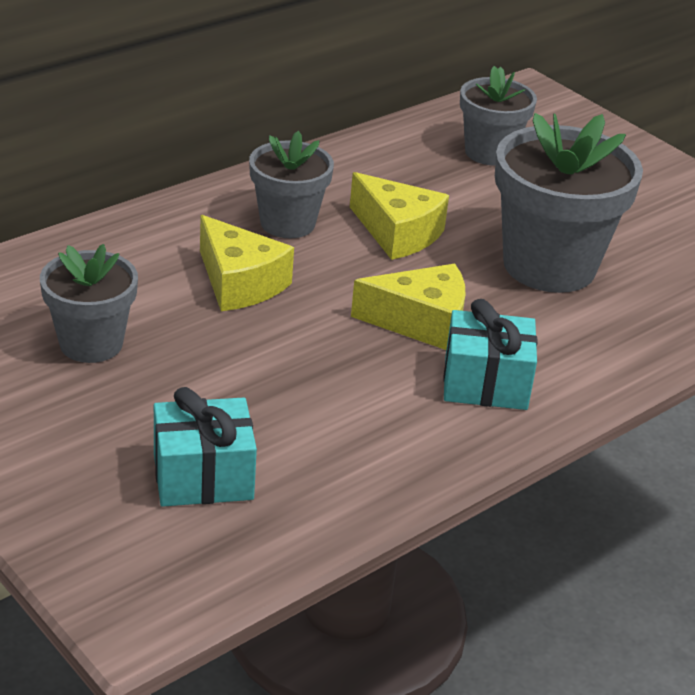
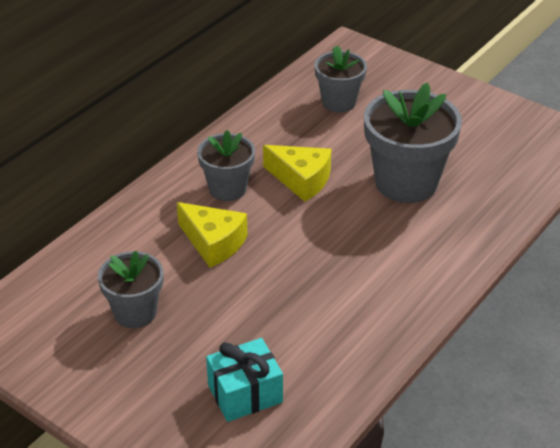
camera: 10 degrees left, 5 degrees up
(421, 322) = (340, 245): yellow cheese -> none
(485, 383) = (396, 281): turquoise gift -> none

